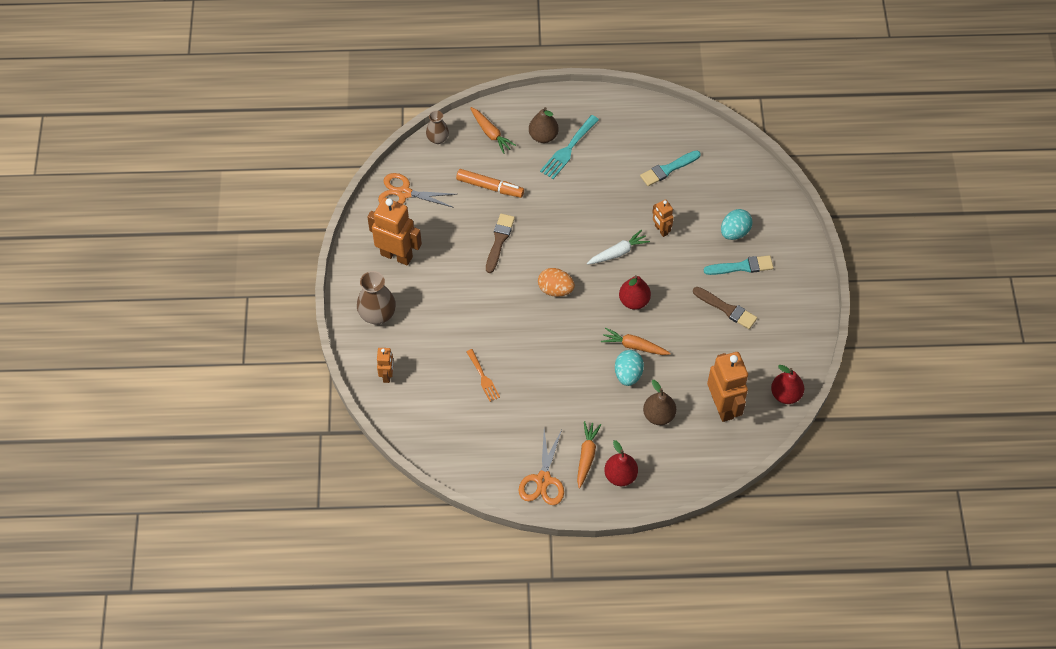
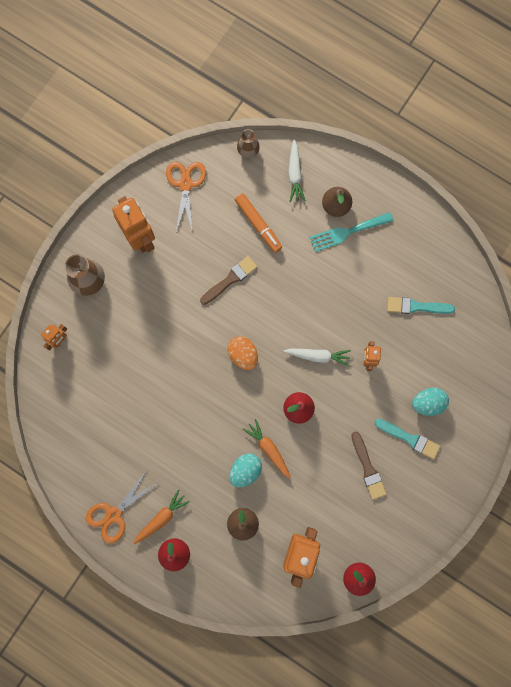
camera: 35 degrees right, 20 degrees up
(404, 193) = (185, 184): orange scissors -> orange scissors turned 45 degrees clockwise
(483, 377) = (131, 394): orange fork -> none
(491, 133) = (295, 174): orange carrot -> white carrot

